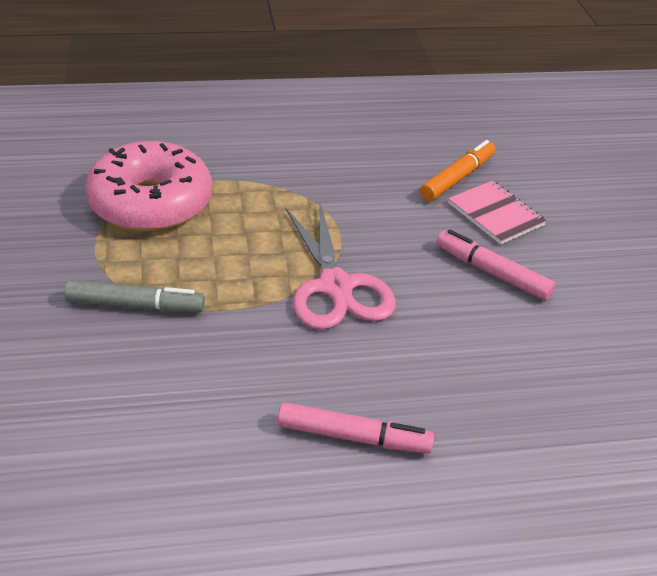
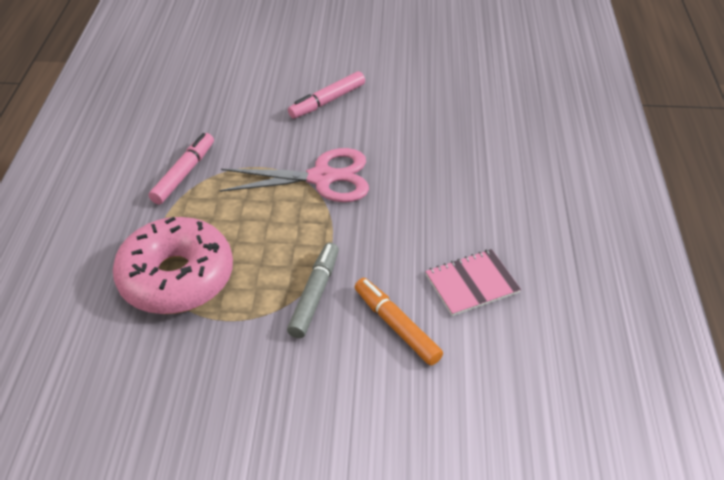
camera: 75 degrees left, 5 degrees up
(353, 437) = (468, 191): pink marker -> pink marker (184, 174)
(457, 178) = (214, 94): orange marker -> orange marker (396, 326)
(495, 214) = (265, 86): pink notebook -> pink notebook (472, 284)

